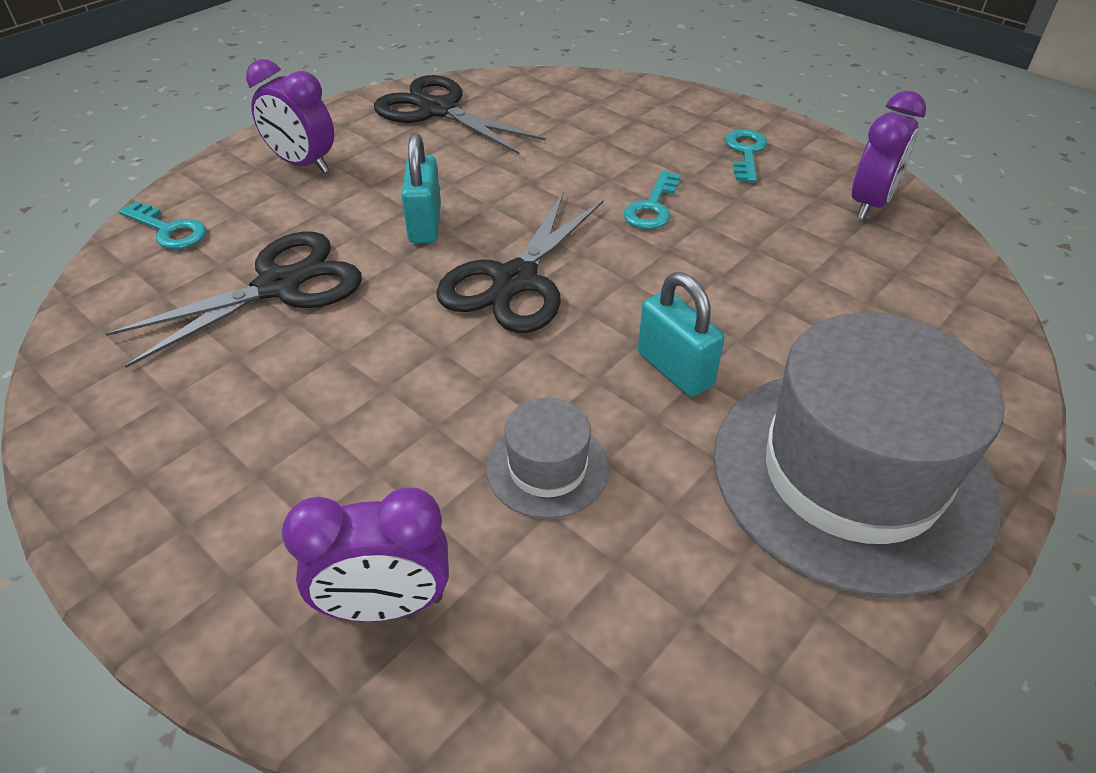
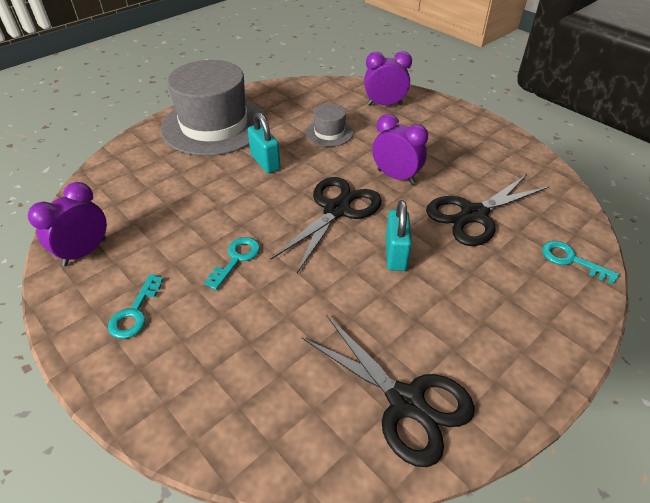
camera: 175 degrees left, 0 degrees up
(303, 164) = (509, 324): purple clock -> purple clock (396, 176)

